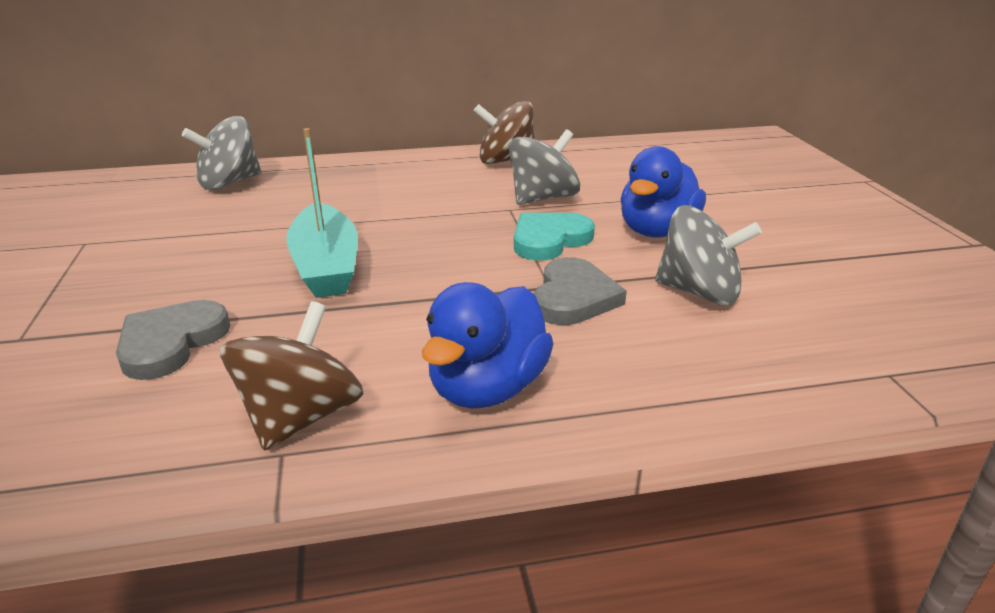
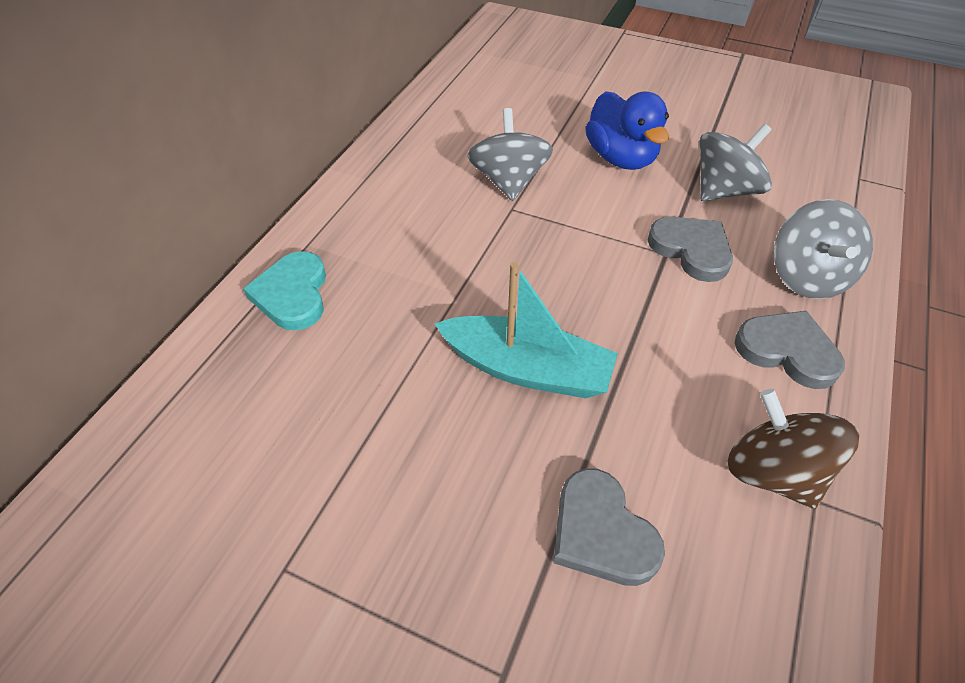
camera: 55 degrees left, 20 degrees up
(229, 183) = (233, 379): grey spinning top -> grey spinning top (807, 276)
(487, 388) = (787, 351): blue duck -> grey heart
(505, 161) = (404, 162): brown spinning top -> none
(549, 240) = (590, 216): turquoise heart -> turquoise heart (292, 294)

